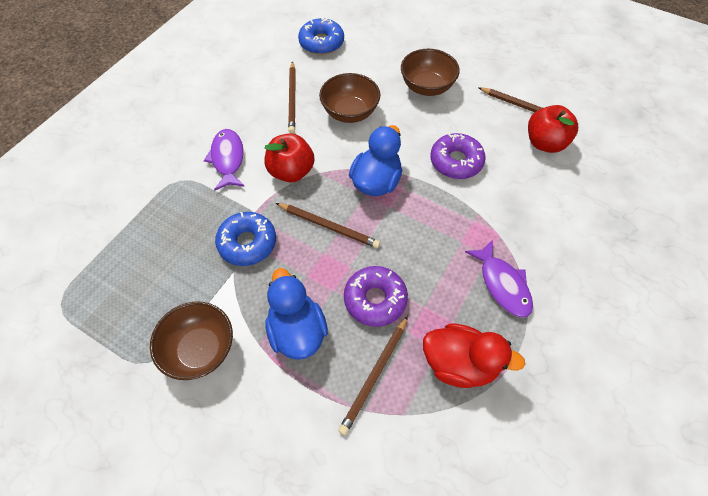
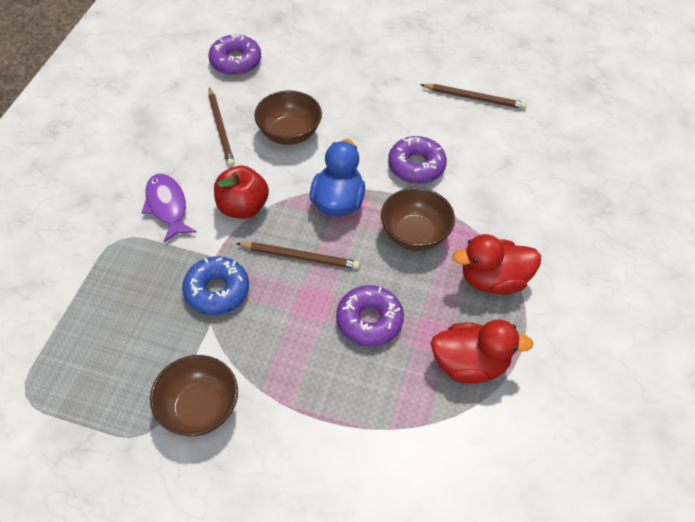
camera: 15 degrees left, 5 degrees down
(297, 331) = (297, 368): blue duck -> none
(321, 43) = (235, 61): blue donut -> purple donut
(375, 375) = (389, 394): brown pencil -> none
(426, 87) = (365, 92): brown bowl -> brown bowl (415, 234)
(502, 284) = (493, 280): purple fish -> red duck
(545, 143) = (502, 131): red apple -> none

